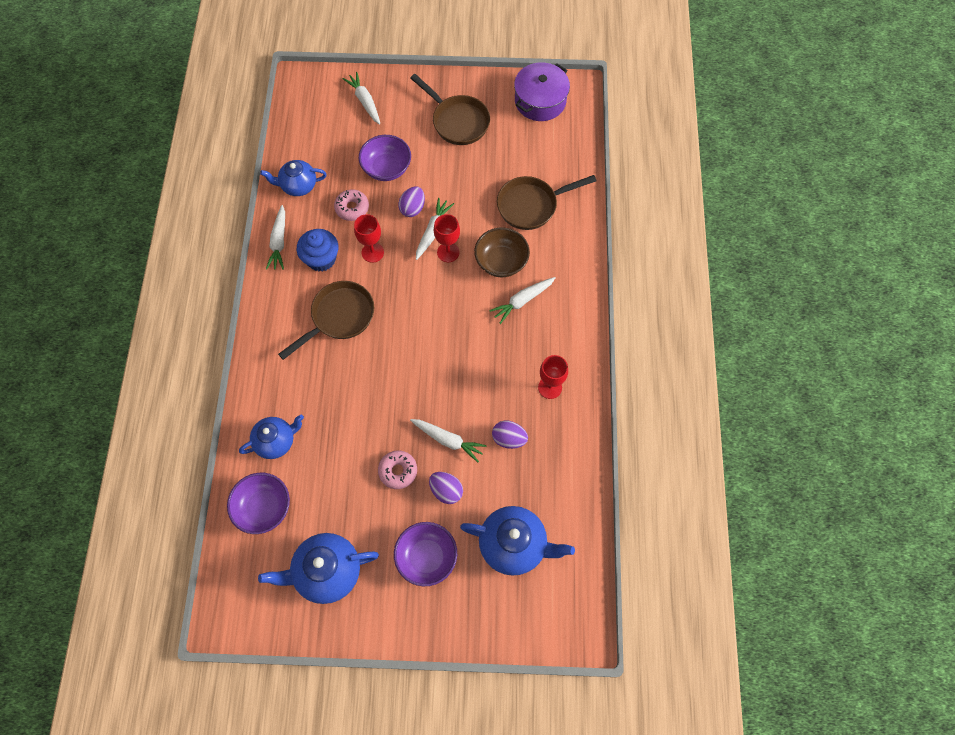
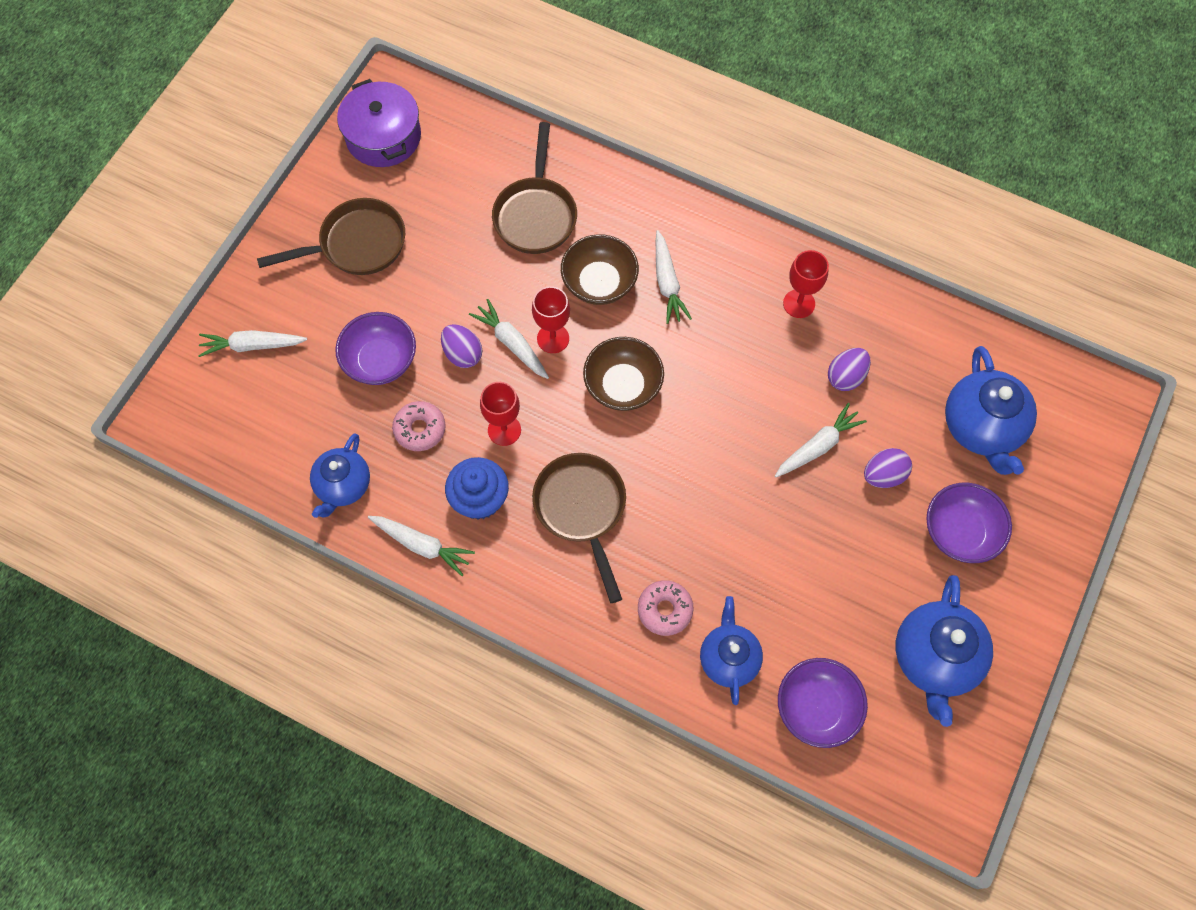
camera: 65 degrees left, 0 degrees up
(398, 471) = (834, 521): pink donut -> pink donut (665, 610)
(435, 305) = (623, 386): none -> brown bowl
(514, 545) = (981, 428): blue teapot -> blue teapot turned 135 degrees clockwise

